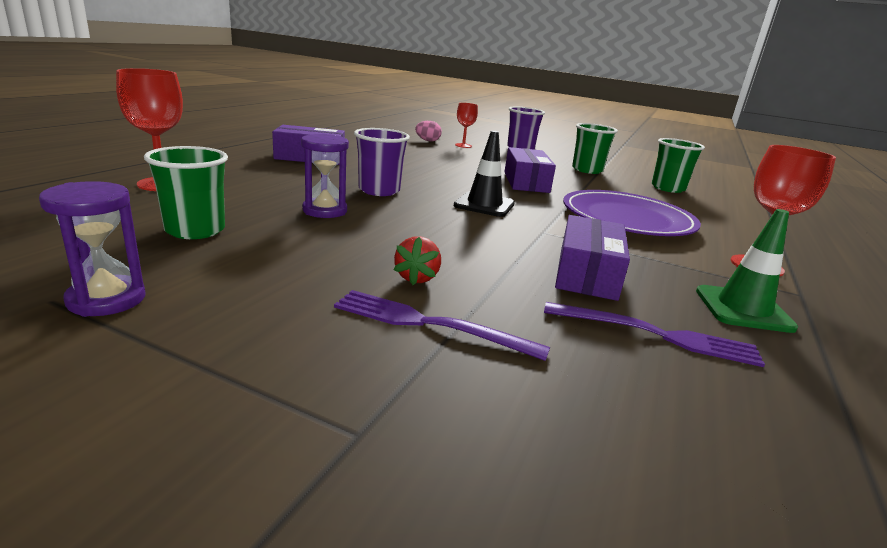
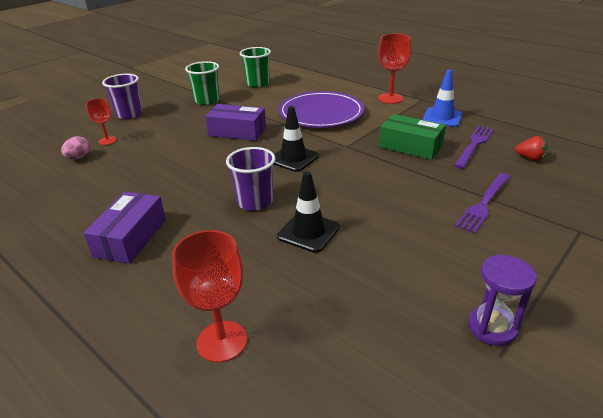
camera: 70 degrees left, 10 degrees up
(195, 230) = (360, 300): green cup -> none
(325, 211) = (308, 232): purple hourglass -> black traffic cone
(417, 278) = (428, 201): red strawberry -> red strawberry (530, 158)
(587, 273) = (410, 146): purple box -> green box
(743, 309) = (442, 117): green traffic cone -> blue traffic cone

